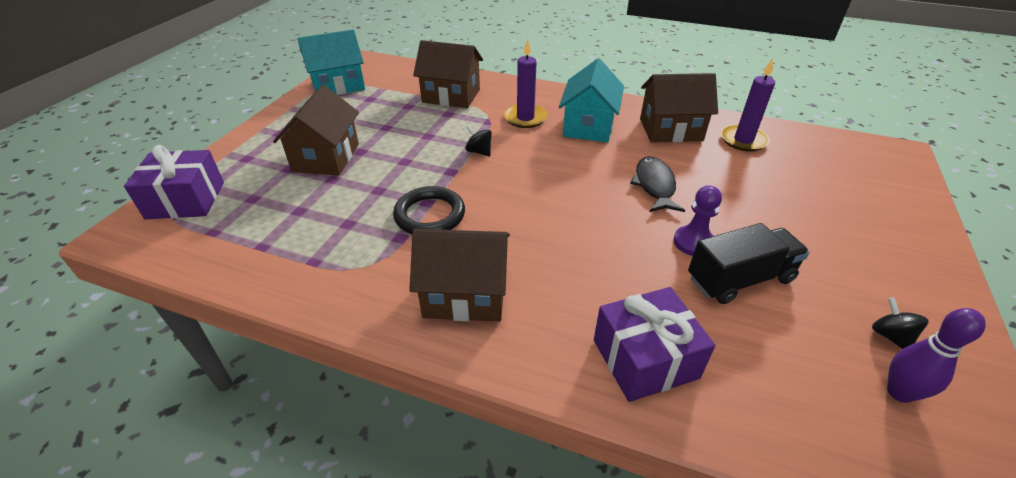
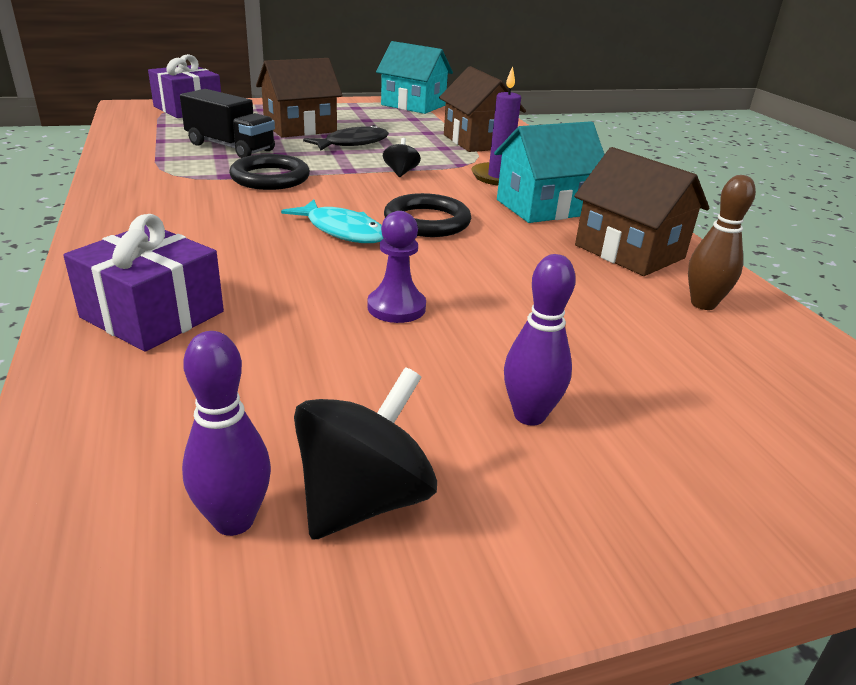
camera: 50 degrees right, 10 degrees down
(465, 294) = (172, 215): brown house -> none
(564, 219) = (342, 231): none -> turquoise fish
(576, 178) = (427, 221): none -> black ring
(654, 185) = (482, 264): black fish -> black fish (352, 143)
(739, 279) = (358, 350): black truck -> black truck (230, 147)
(743, 140) = (703, 304): purple candle -> brown bowling pin
(830, 247) = (529, 415): none -> purple bowling pin
(890, 336) = (363, 499): black spinning top -> black spinning top, size x1.84

